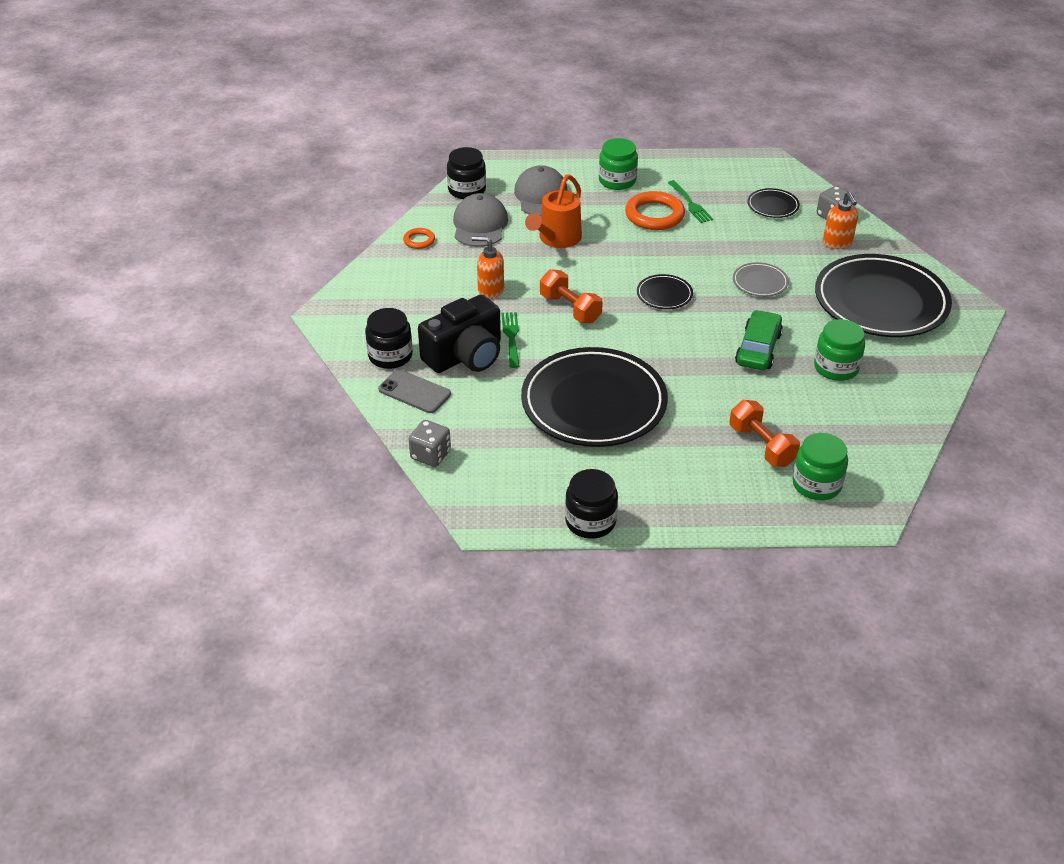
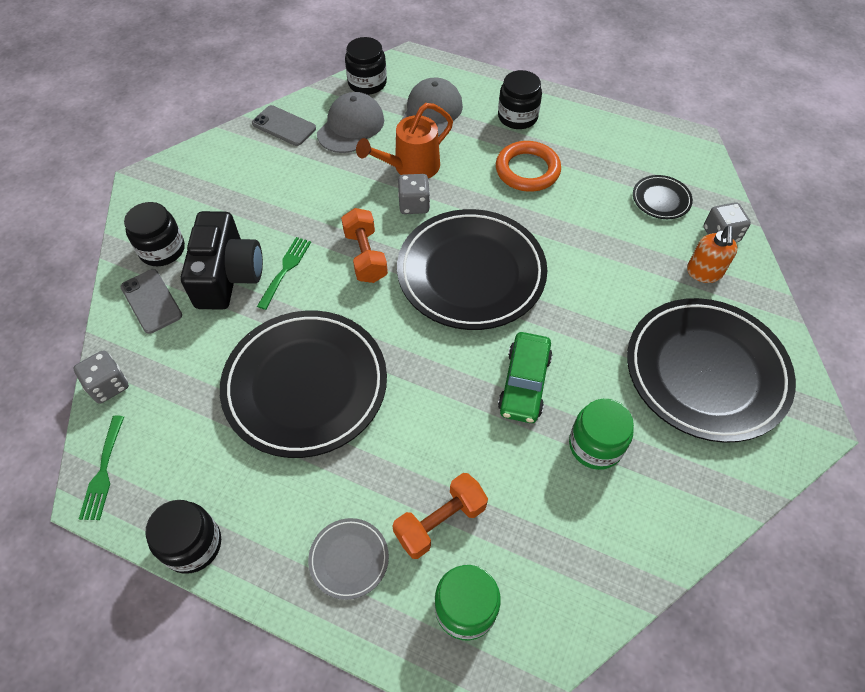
camera: 25 degrees right, 15 degrees up
(419, 240) = (284, 126): orange ring -> grey phone
(465, 355) = (228, 276): black camera -> black camera turned 75 degrees counterclockwise
(490, 290) = (306, 206): orange soap dispenser -> none
(581, 264) = (414, 205): none -> grey dice
(617, 181) = (517, 117): green jar -> black jar
(664, 295) = (471, 273): black plate -> black plate, size x2.35
(690, 203) = (574, 168): green fork -> green fork (103, 471)
(758, 349) = (524, 383): green car -> green car turned 150 degrees clockwise
(760, 282) = (583, 294): grey plate -> grey plate (349, 559)
(761, 446) = (440, 522): orange dumbbell -> orange dumbbell turned 60 degrees clockwise

